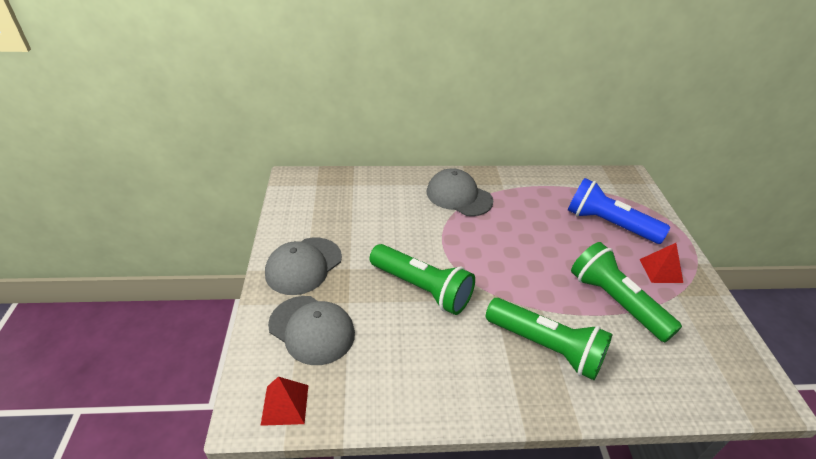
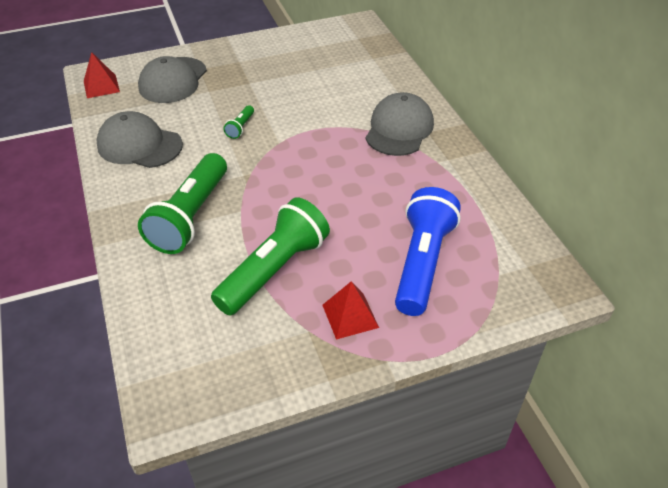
camera: 75 degrees right, 5 degrees up
(303, 266) = (242, 59): grey cap -> grey cap (139, 145)
(422, 288) = (240, 127): green flashlight -> green flashlight, size x0.42

